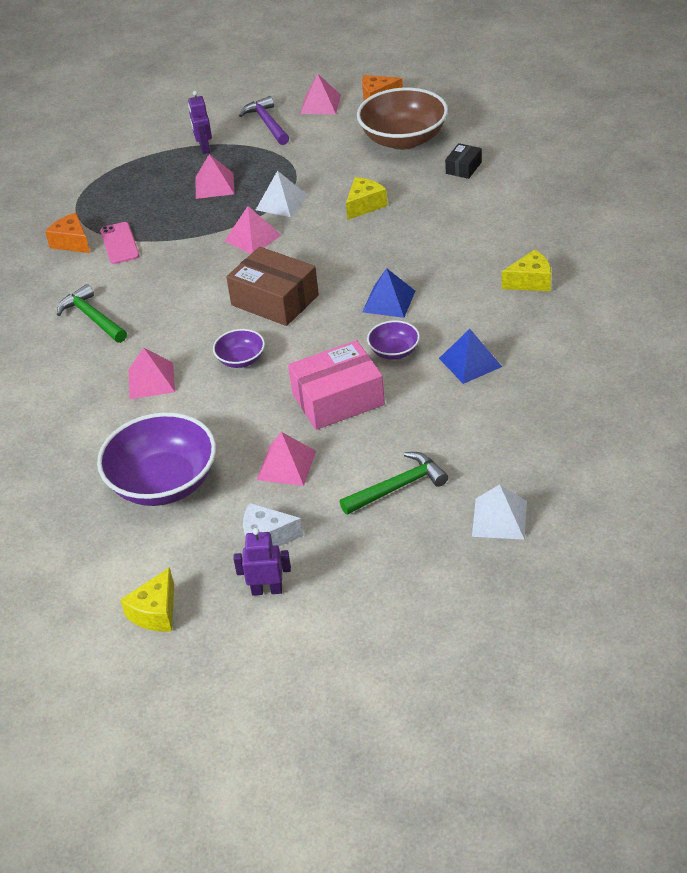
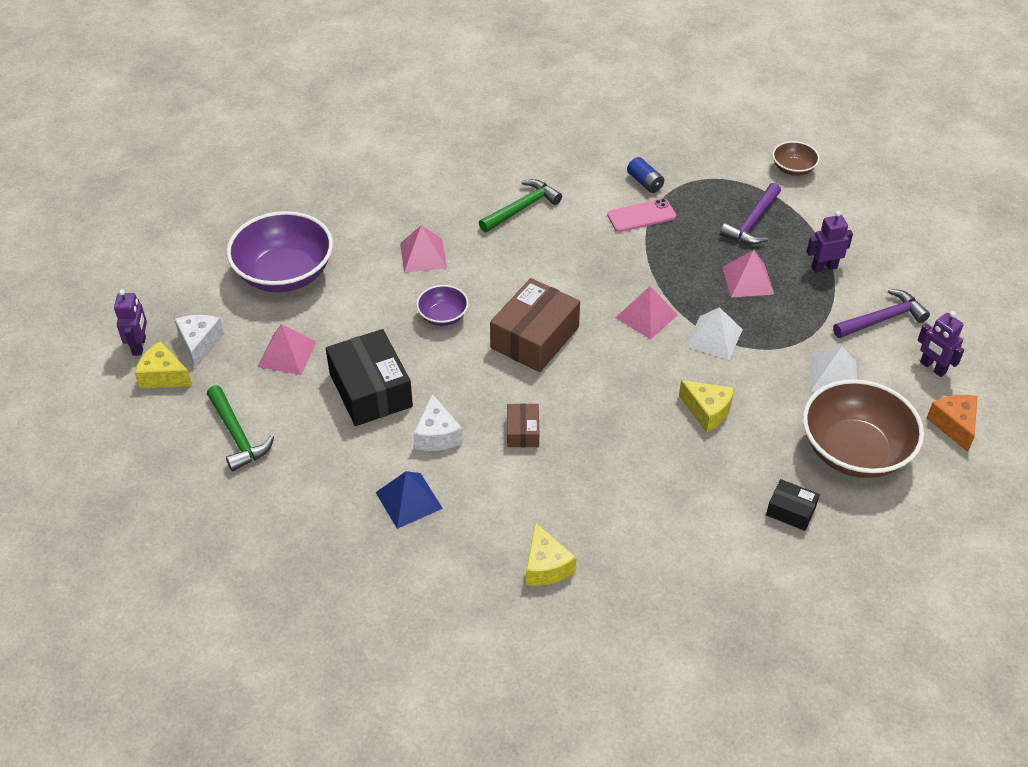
camera: 85 degrees right, 5 degrees up
(72, 242) = (645, 182): orange cheese -> blue battery
(74, 161) = (793, 169): none -> brown bowl
(141, 182) = (752, 222): none -> purple hammer
(155, 612) = (138, 280): yellow cheese -> yellow cheese (163, 376)
(320, 104) = (932, 368): pink pyramid -> purple robot
(338, 399) = (370, 390): pink box -> black box
(389, 301) = (522, 432): blue pyramid -> brown box
(394, 351) = (437, 435): purple bowl -> white cheese
(499, 518) = (174, 513): white pyramid -> white pyramid (833, 376)

